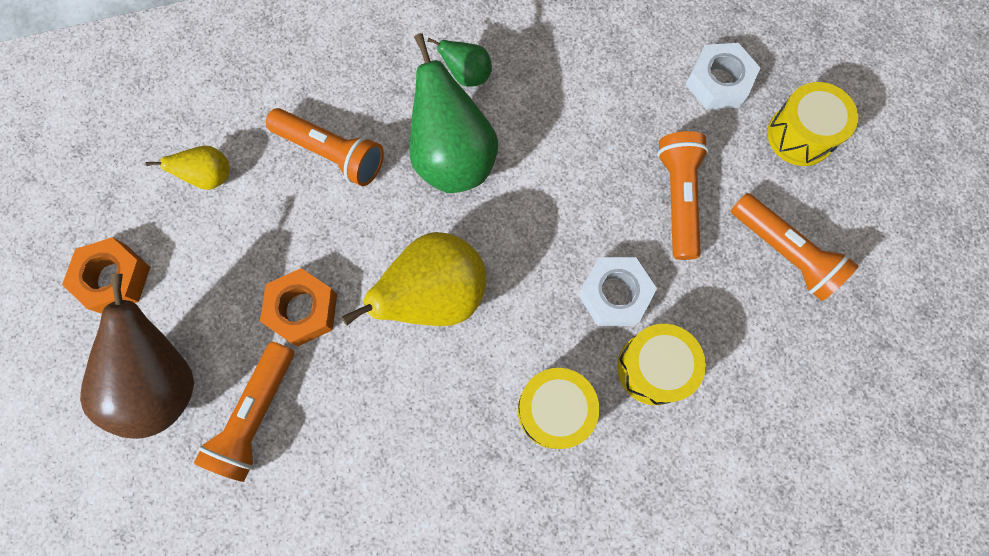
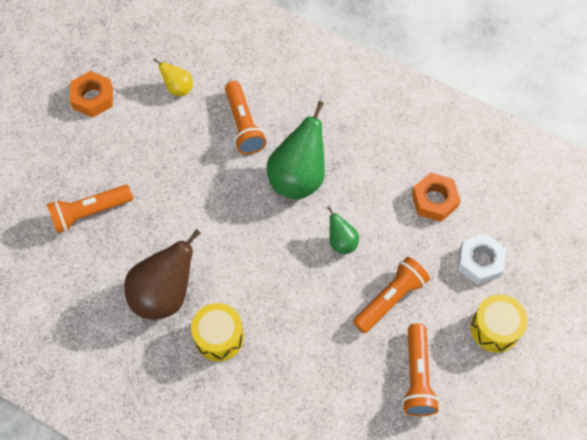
camera: 45 degrees right, 10 degrees down
(164, 381) = (68, 162): brown pear -> brown pear (164, 294)
(303, 310) = (156, 185): orange nut -> orange nut (434, 200)
(435, 295) = (221, 234): yellow pear -> none
(467, 76) = (349, 144): green pear -> green pear (341, 242)
(614, 294) = (306, 313): white nut -> none
(653, 368) = (286, 365): yellow drum -> none

